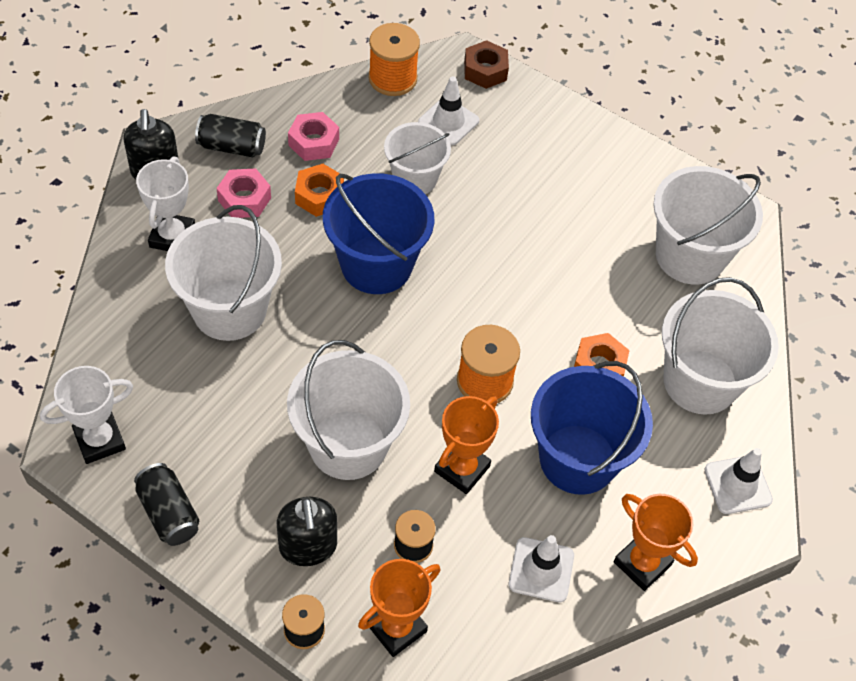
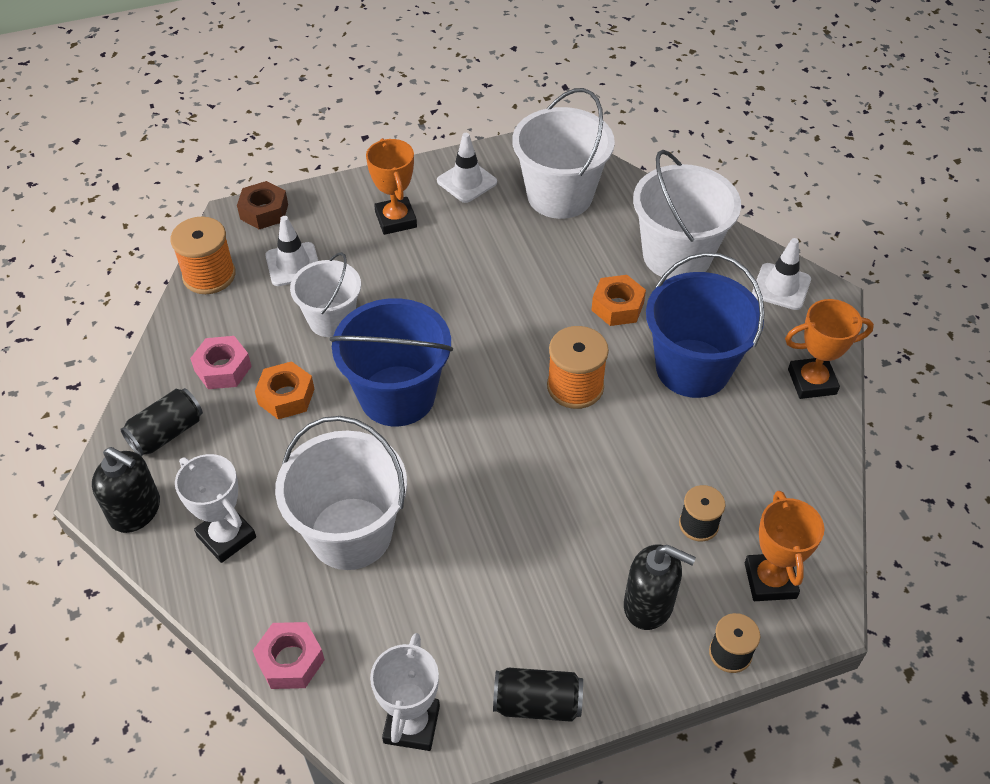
camera: 50 degrees left, 5 degrees down
(244, 199) = (236, 455): pink nut -> pink nut (290, 660)
(348, 445) = (566, 518): white bucket -> none
(462, 469) = (648, 449): orange trophy -> orange trophy (396, 220)
(541, 570) = (777, 449): white traffic cone -> white traffic cone (467, 182)

